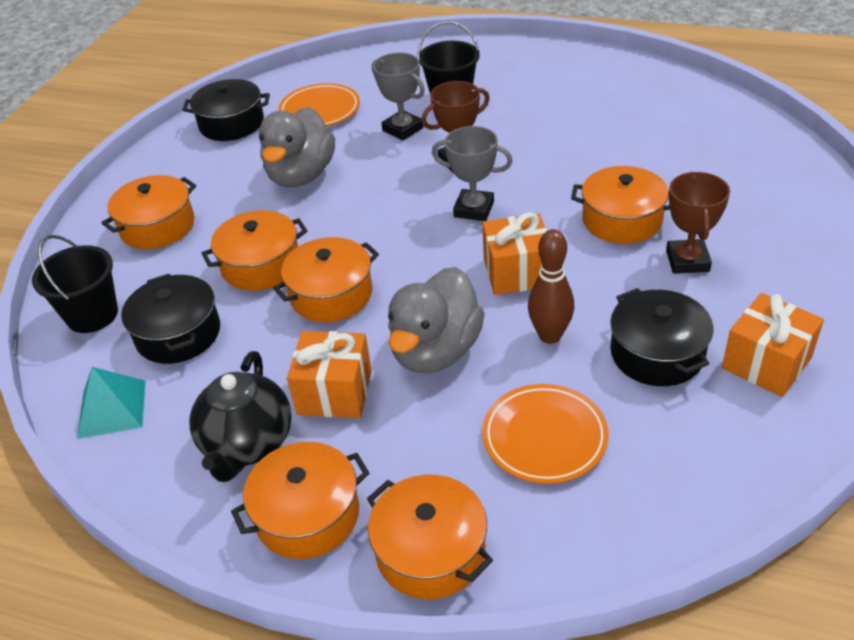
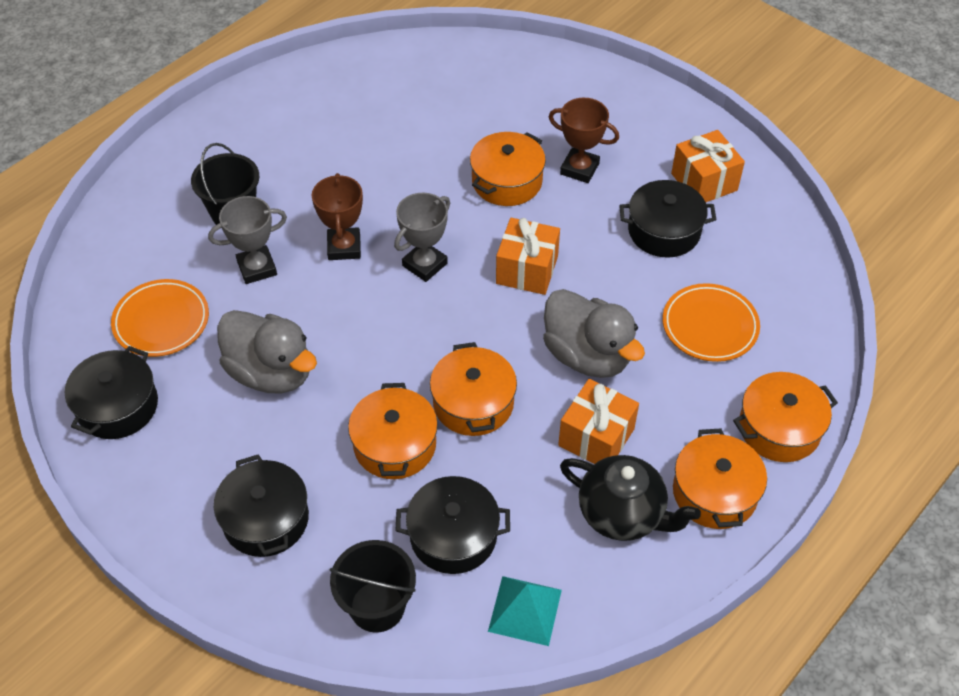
camera: 70 degrees left, 10 degrees up
(157, 226) = (266, 519): orange pot -> black pot
(550, 335) = (611, 280): brown bowling pin -> none

